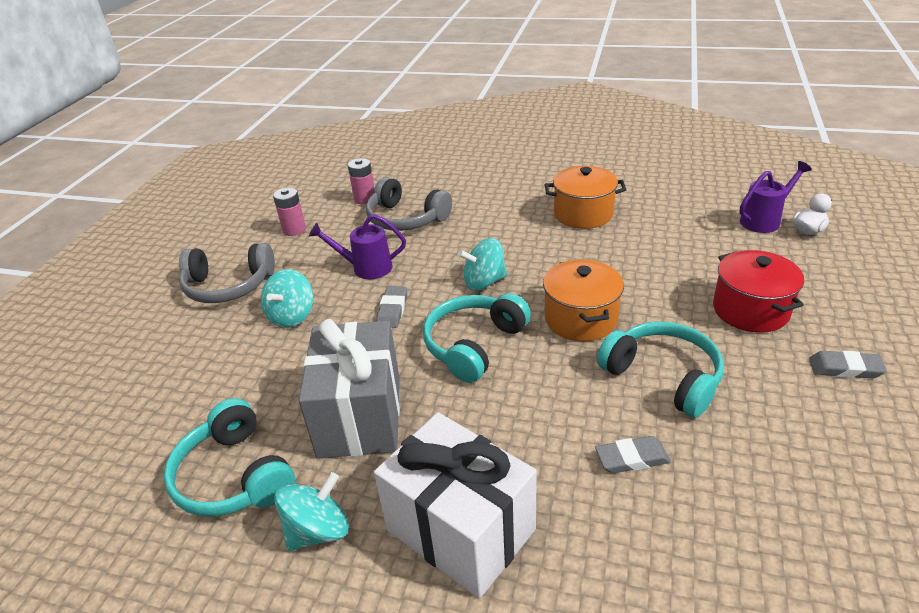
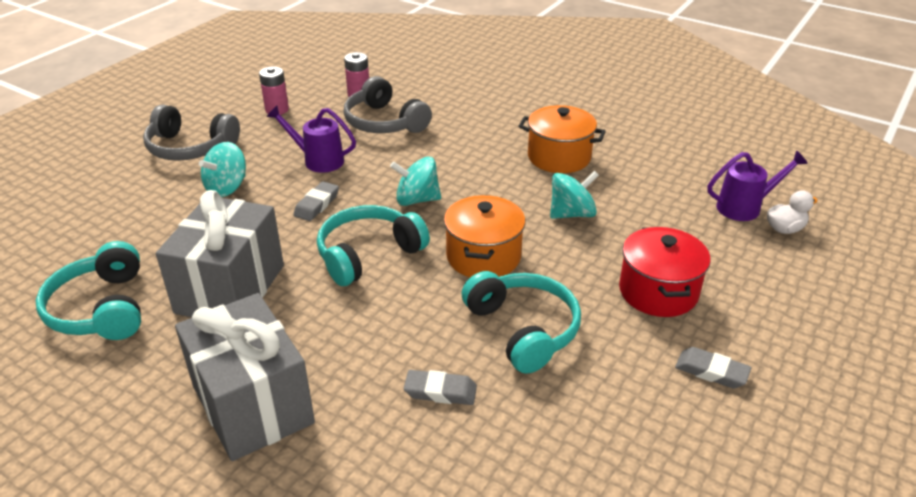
camera: 15 degrees right, 0 degrees up
(318, 530) = (140, 370): turquoise spinning top -> turquoise spinning top (572, 214)
(460, 529) = (253, 404): white gift -> grey gift

